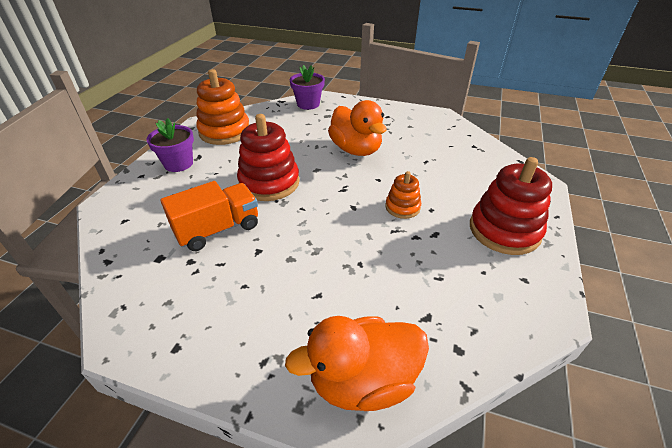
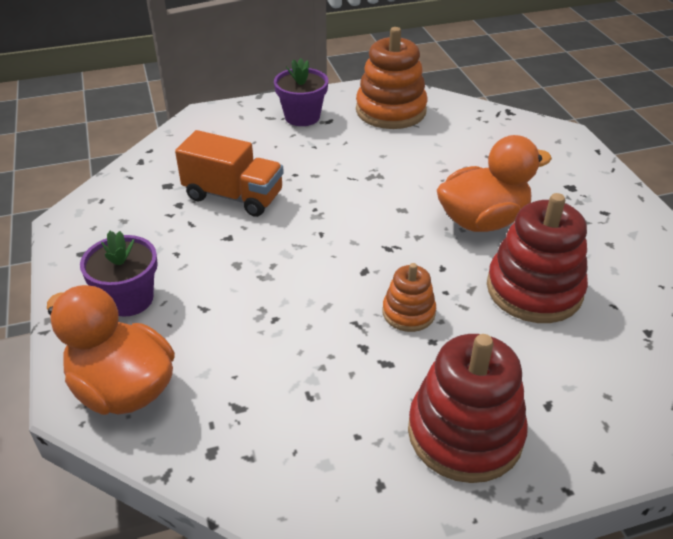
camera: 55 degrees right, 0 degrees up
(269, 183) = (338, 189): red stacking toy -> red stacking toy (534, 289)
(308, 104) = (533, 134): purple flower pot -> purple flower pot (129, 299)
(356, 150) = (482, 221): orange duck -> orange duck turned 135 degrees counterclockwise

